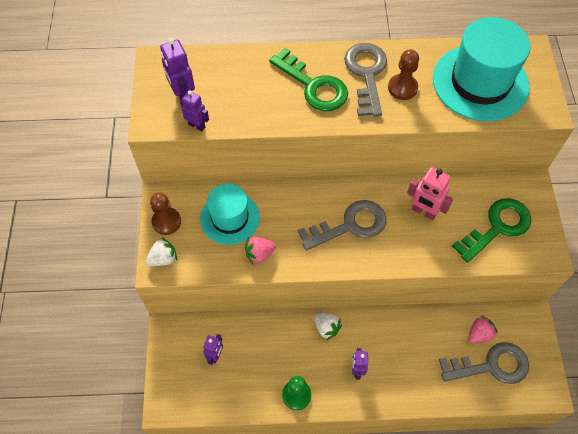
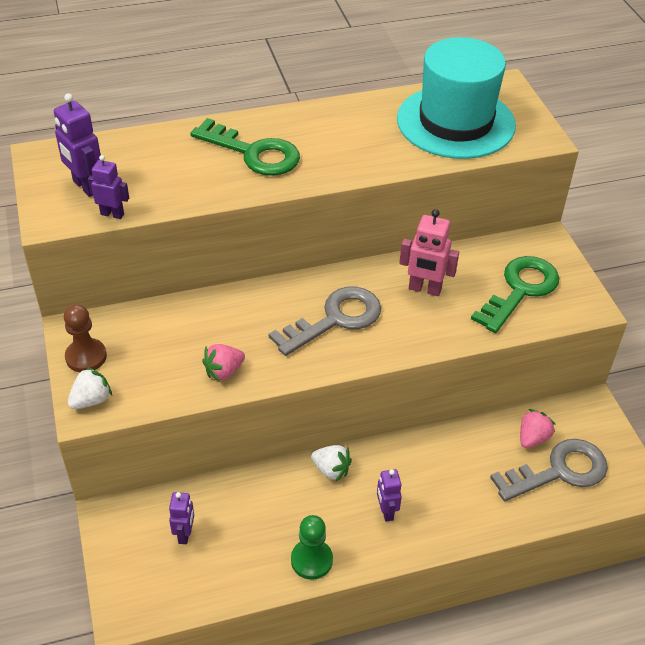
camera: 15 degrees left, 15 degrees down
(230, 218) = (173, 338): turquoise hat -> none
(366, 74) = (316, 133): grey key -> none
(402, 88) = (364, 140): brown pawn -> none

